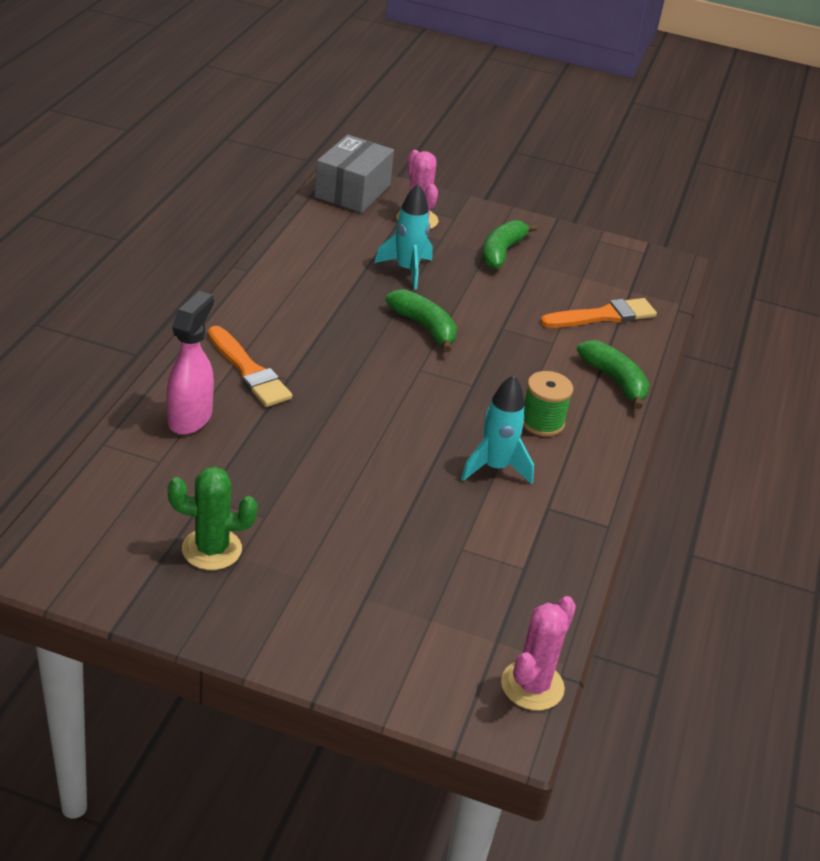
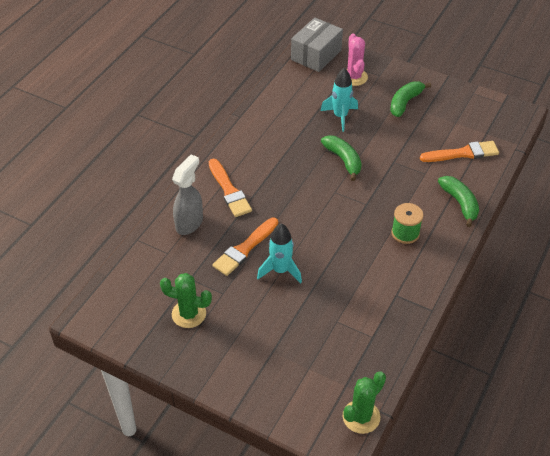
camera: 15 degrees right, 10 degrees up
(190, 418) = (189, 223): pink spray bottle -> grey spray bottle
(290, 451) = (245, 249): none -> orange brush
(495, 468) = (368, 265): turquoise rocket -> turquoise rocket (280, 270)
(532, 685) = (361, 417): pink cactus -> green cactus

